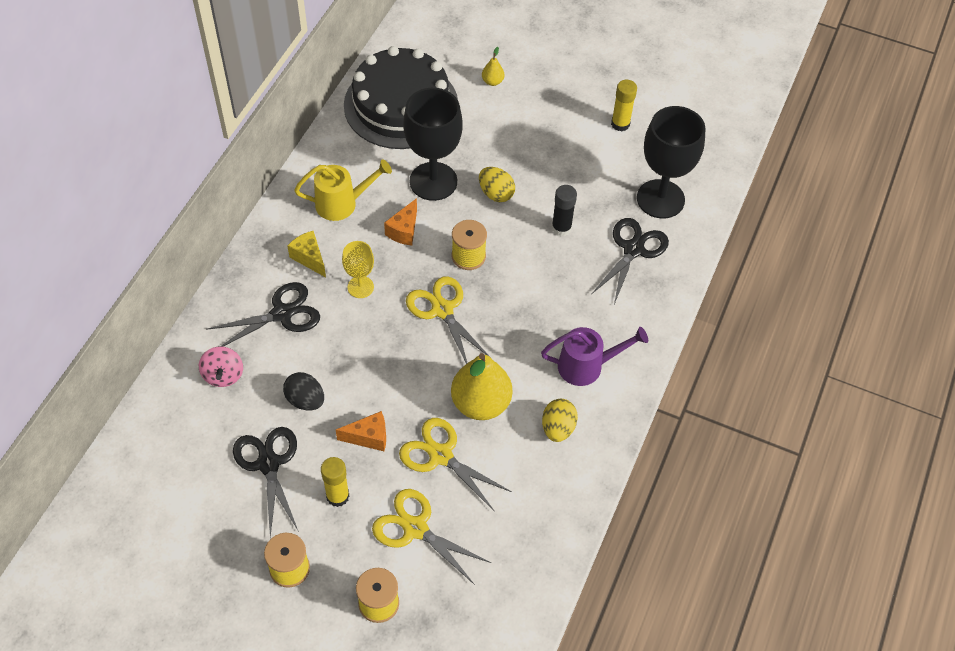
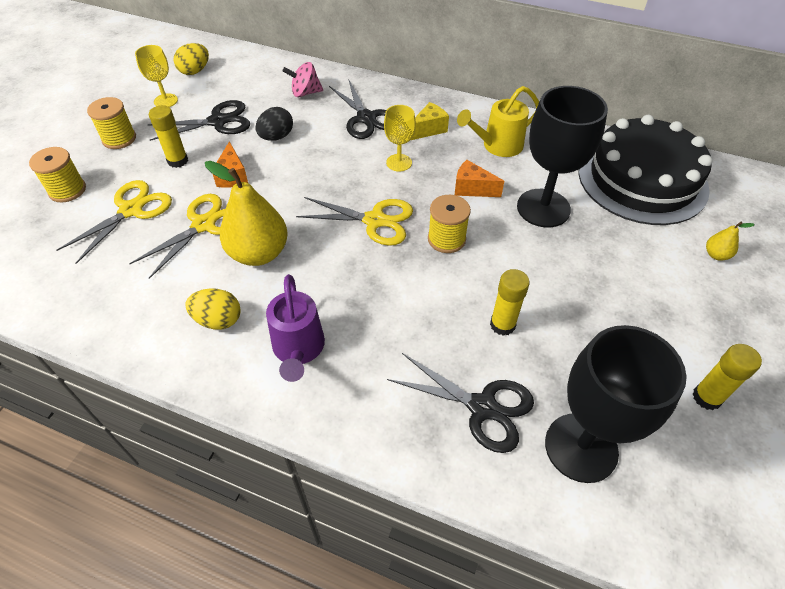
camera: 90 degrees right, 5 degrees down
(216, 529) = (166, 101): none -> yellow goblet
(343, 203) = (497, 146): yellow watering can -> yellow watering can turned 75 degrees clockwise
(442, 310) = (374, 220): yellow scissors -> yellow scissors turned 45 degrees clockwise
(496, 194) = (540, 261): yellow egg -> yellow egg (195, 71)
(561, 228) = (502, 325): black glue stick -> yellow glue stick

